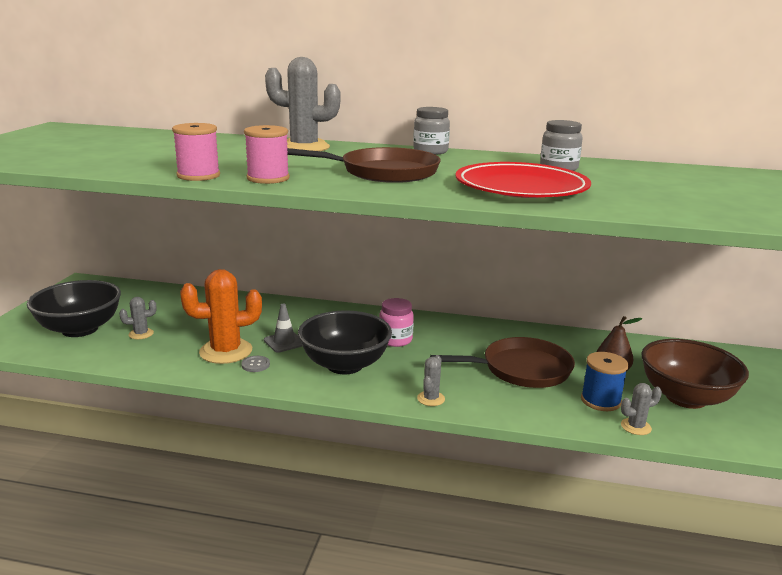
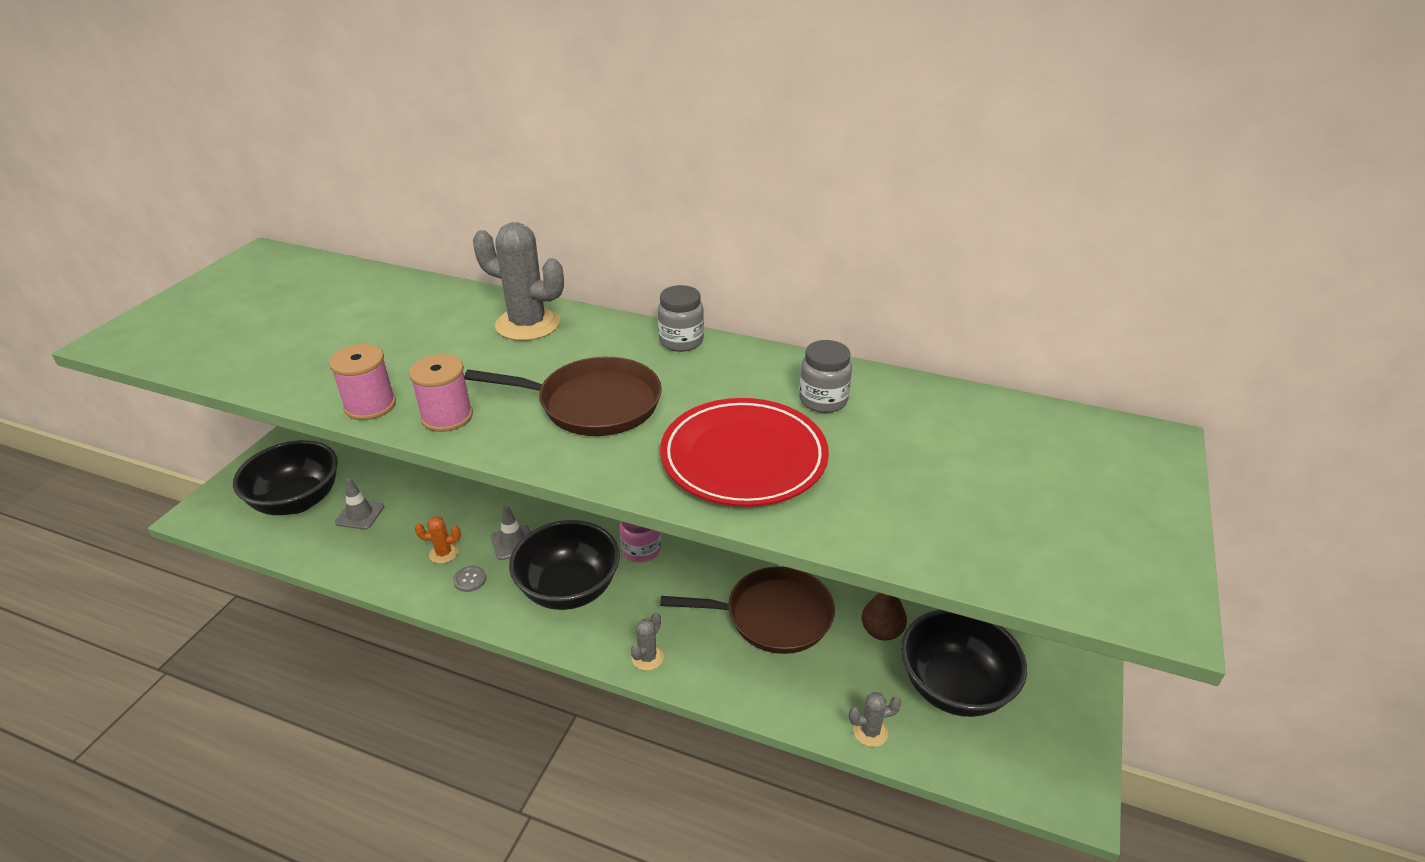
camera: 10 degrees right, 15 degrees up
(141, 334) = (360, 514): grey cactus -> grey traffic cone
(226, 351) = (444, 553): orange cactus -> orange cactus, size x0.48
(600, 401) = (846, 682): blue spool -> none
(685, 397) = (954, 687): brown bowl -> black bowl

